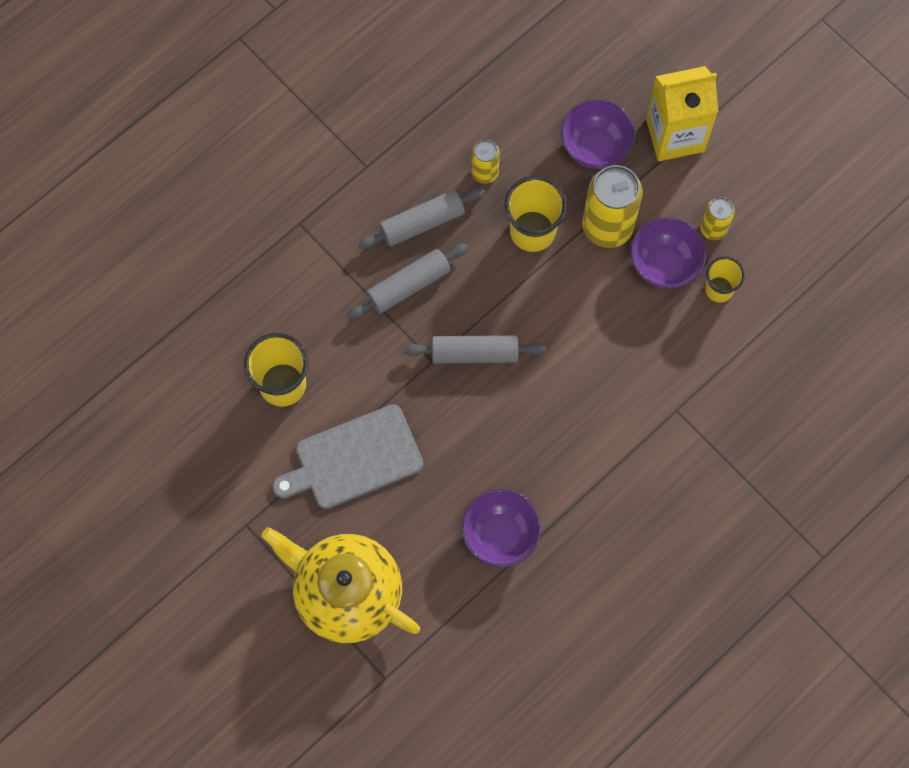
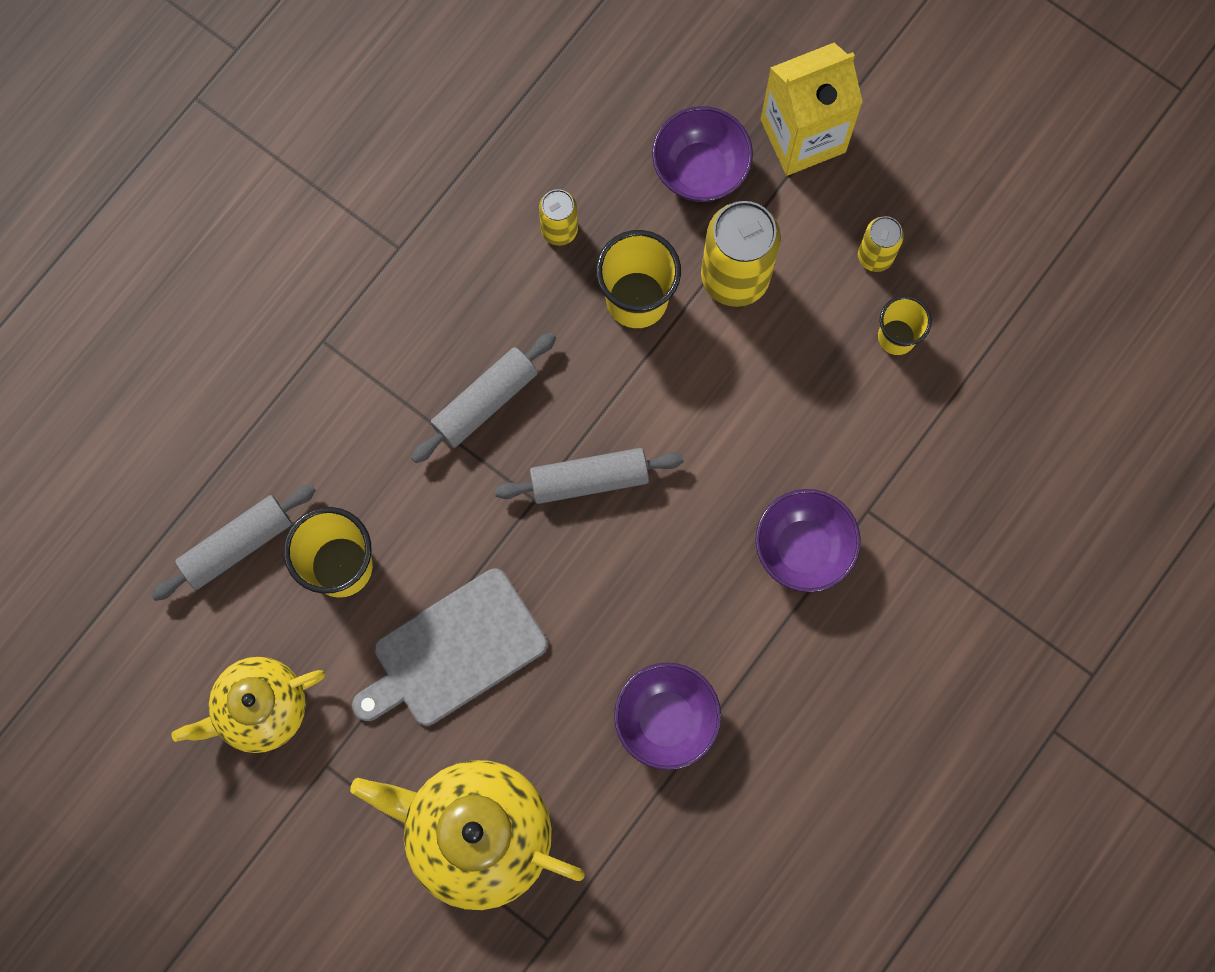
camera: 10 degrees left, 5 degrees up
(205, 476) = (260, 708): none -> yellow teapot
(422, 223) = (487, 313): grey rolling pin -> grey rolling pin (237, 545)
(664, 264) = (819, 315): purple bowl -> purple bowl (803, 548)

